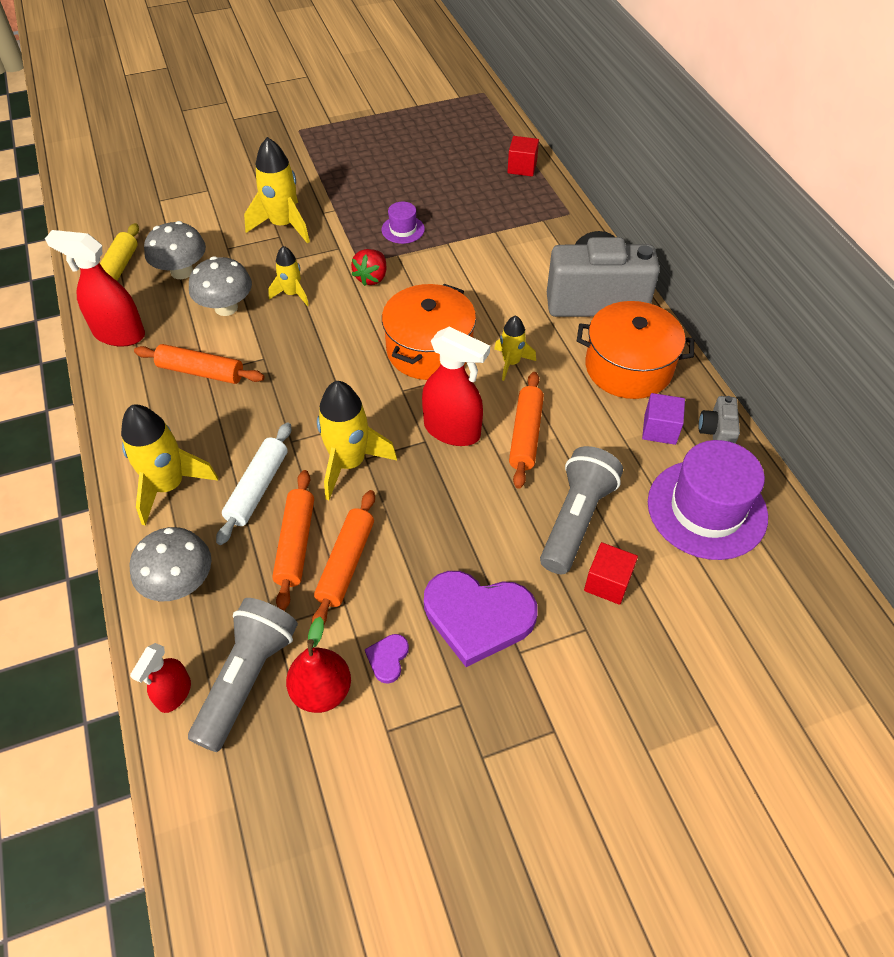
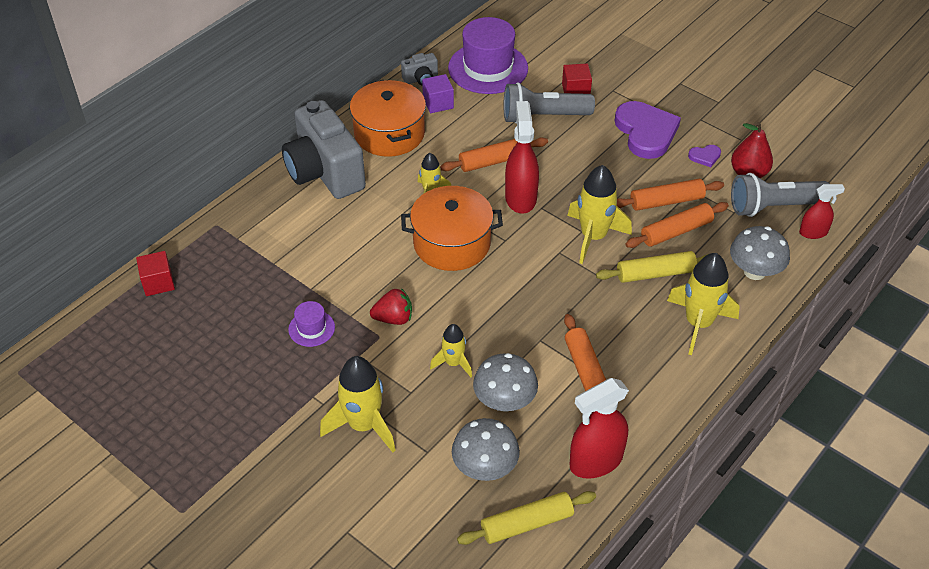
camera: 120 degrees left, 5 degrees down
(119, 334) = (595, 461): red spray bottle -> red spray bottle turned 75 degrees clockwise
(258, 488) = (655, 273): white rolling pin -> yellow rolling pin

